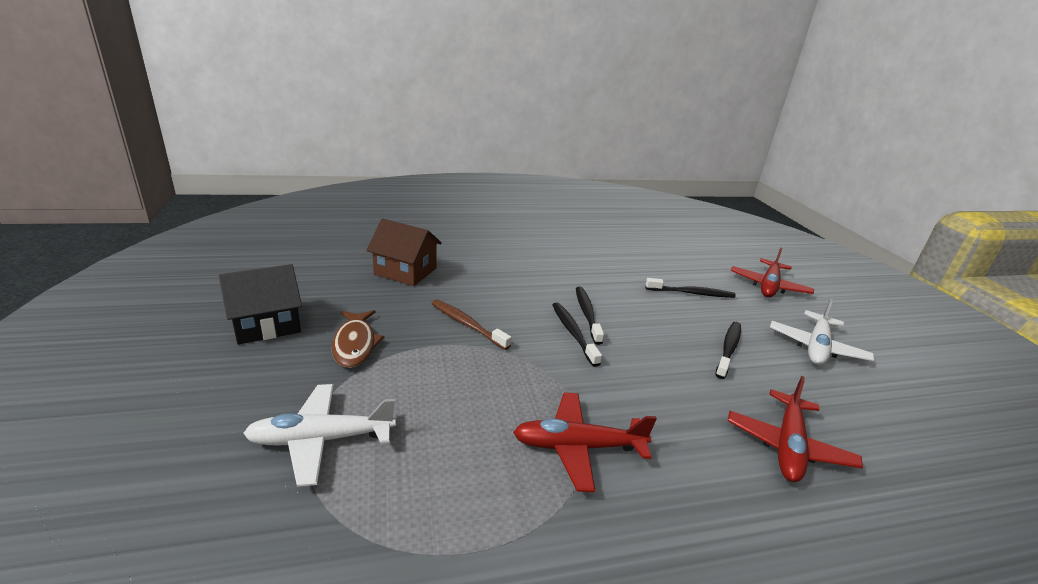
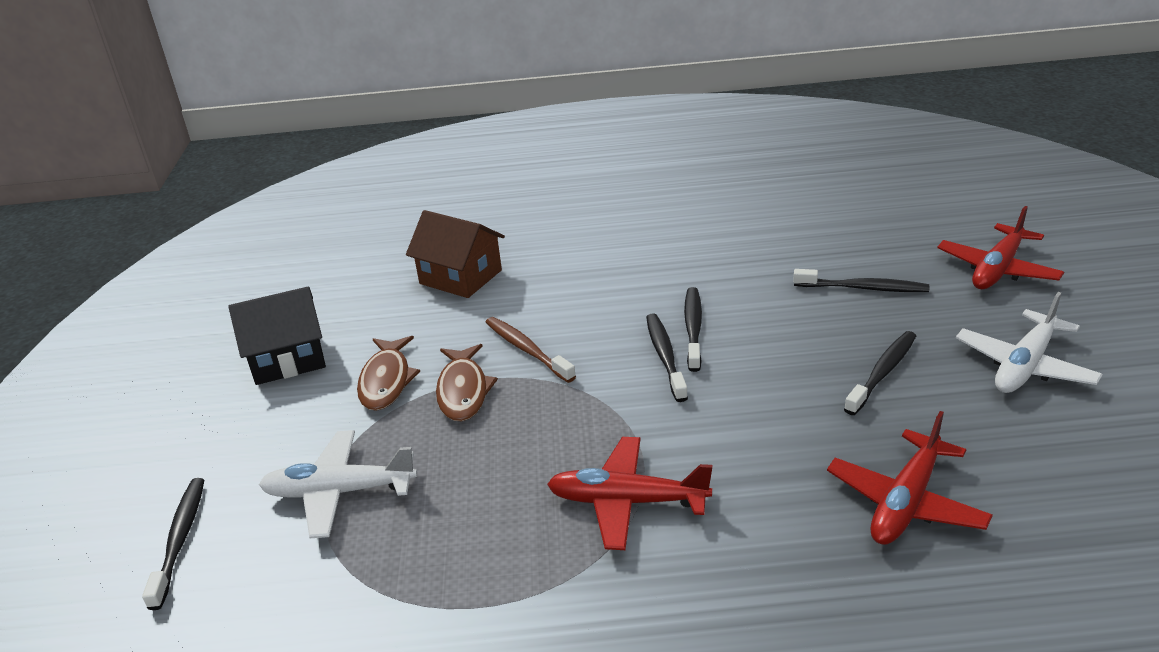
camera: 15 degrees right, 5 degrees up
(156, 489) = (180, 539): none -> black toothbrush
(421, 354) = (463, 391): none -> brown fish

